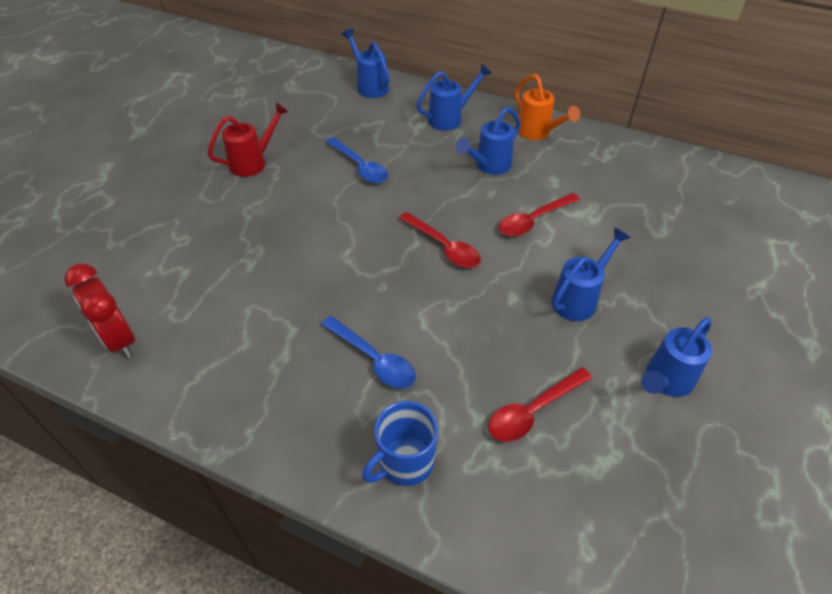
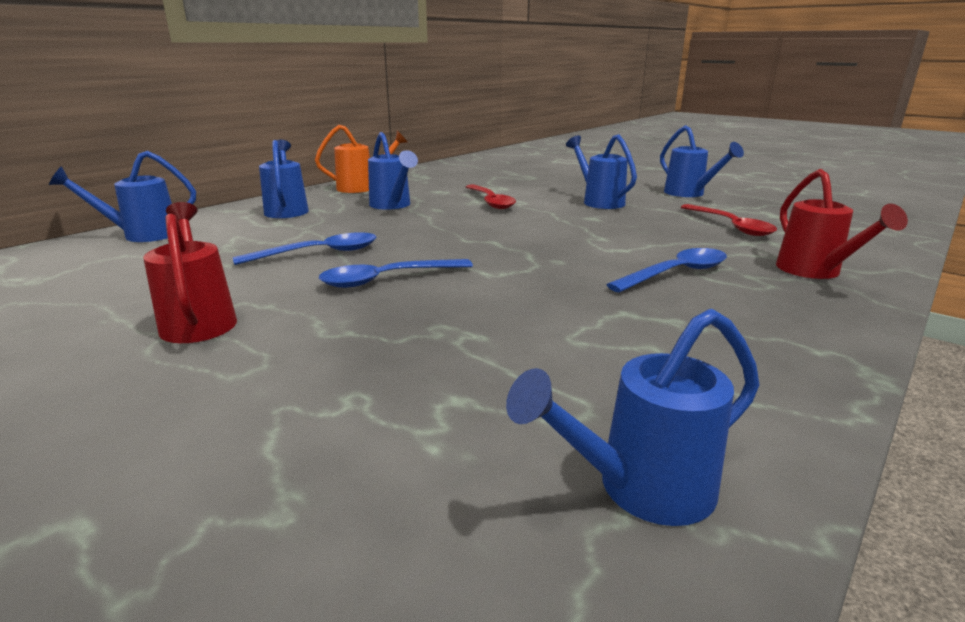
camera: 75 degrees left, 25 degrees down
(119, 340) = (639, 489): red clock -> blue watering can
(322, 210) = (387, 279): none -> blue spoon
(405, 462) = (815, 272): blue mug -> red watering can
(444, 247) = (507, 232): red spoon -> none

